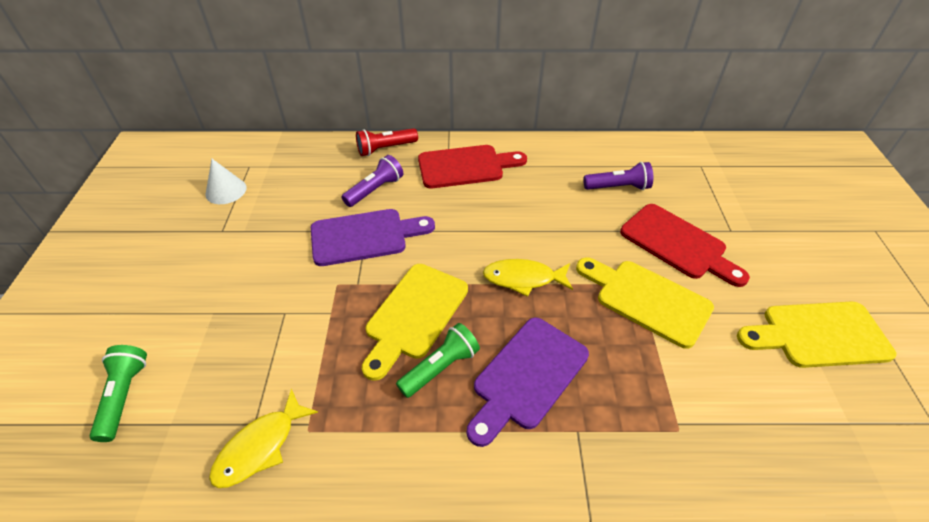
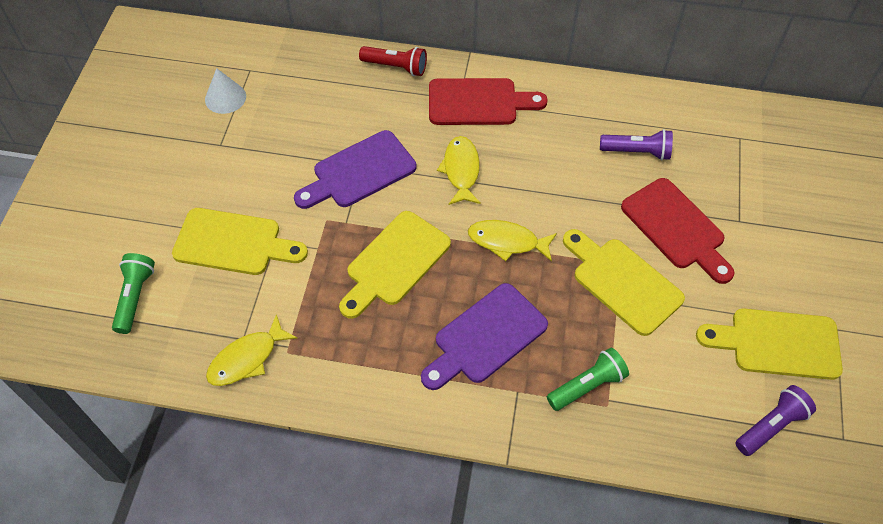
camera: 10 degrees right, 10 degrees up
(239, 320) = (233, 243): none -> yellow cutting board
(364, 236) = (359, 172): purple cutting board -> purple cutting board turned 150 degrees clockwise
(375, 190) = (377, 118): purple flashlight -> purple flashlight (771, 426)
(385, 149) = (396, 67): red flashlight -> red flashlight turned 150 degrees counterclockwise
(440, 367) = (410, 316): green flashlight -> green flashlight (587, 386)
(463, 222) = (461, 170): none -> yellow fish

